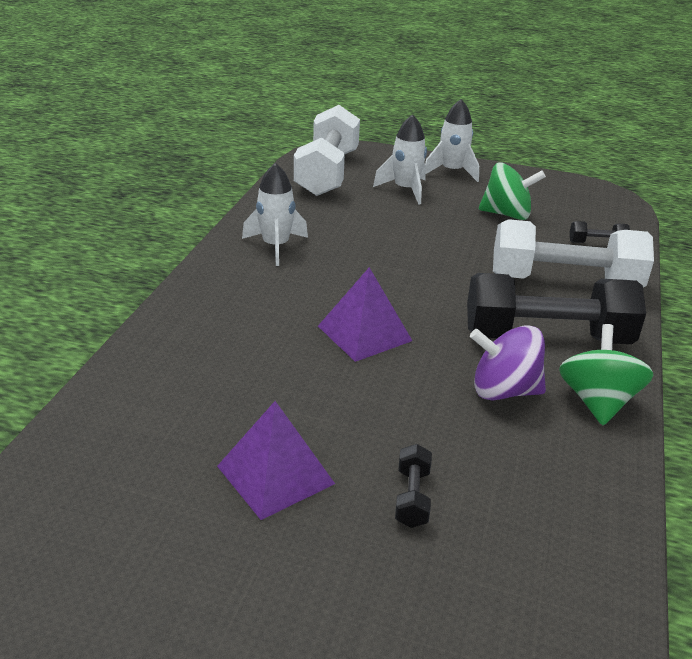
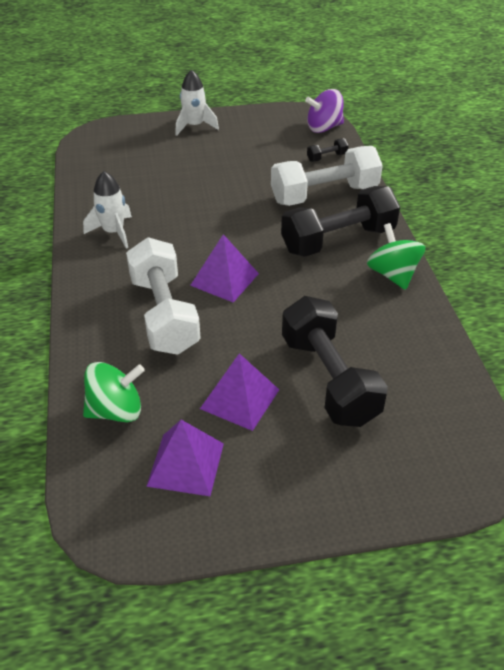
camera: 25 degrees left, 10 degrees up
(146, 525) = (186, 464): none -> purple pyramid
(327, 173) = (104, 155): white dumbbell -> white dumbbell (164, 314)
(405, 190) = (172, 153): white rocket -> none
(412, 497) = (329, 379): black dumbbell -> black dumbbell, size x2.45
(504, 390) = (336, 288): purple spinning top -> purple spinning top (324, 128)
(506, 214) = (255, 152): green spinning top -> green spinning top (116, 410)

